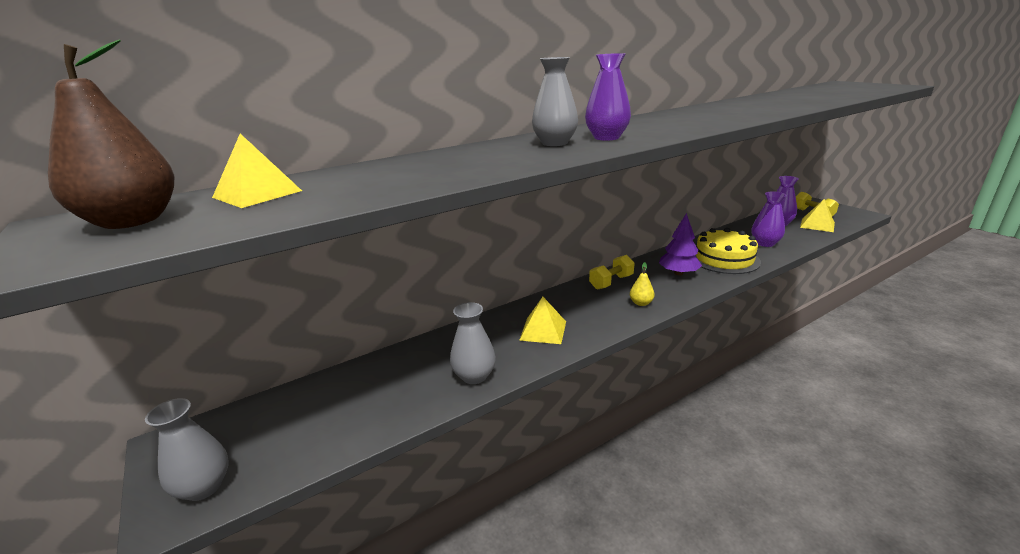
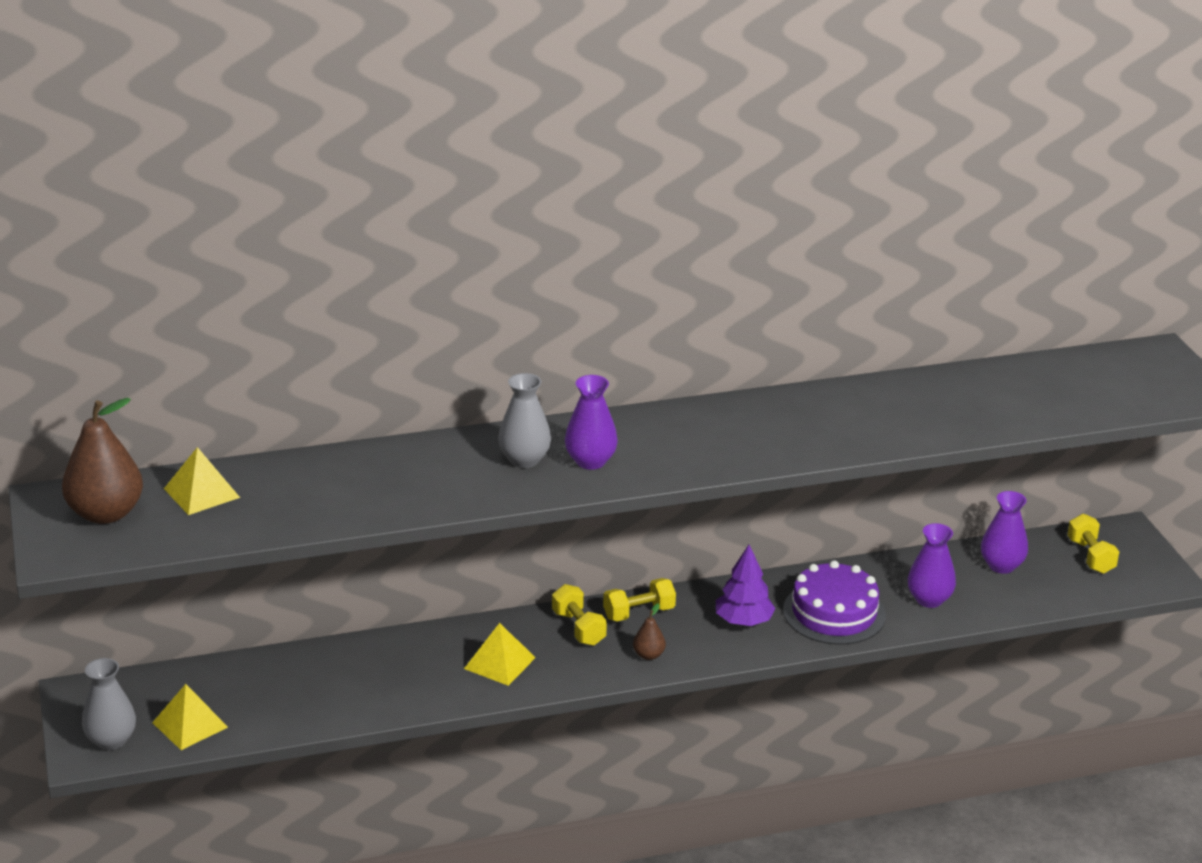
camera: 15 degrees right, 5 degrees up
(474, 376) = (390, 699): grey vase -> none
(580, 298) = (578, 628): none -> yellow dumbbell
(641, 303) = (648, 655): yellow pear -> brown pear
(724, 259) = (834, 613): yellow cake -> purple cake
(817, 225) = (1060, 583): yellow pyramid -> yellow pyramid (190, 725)

